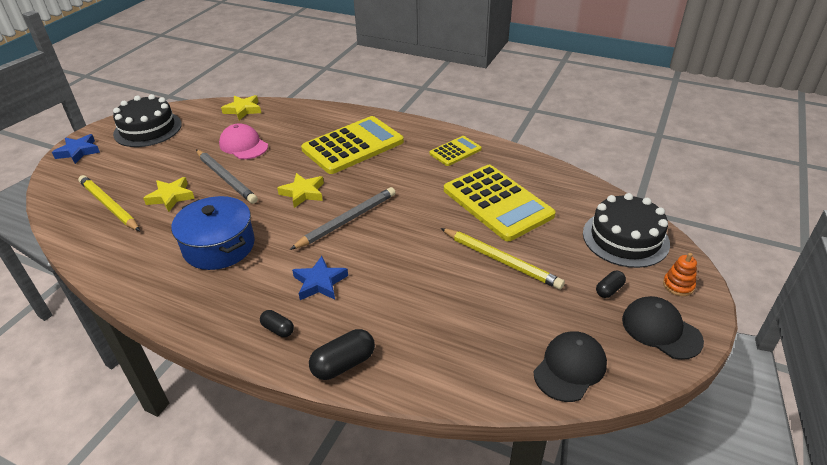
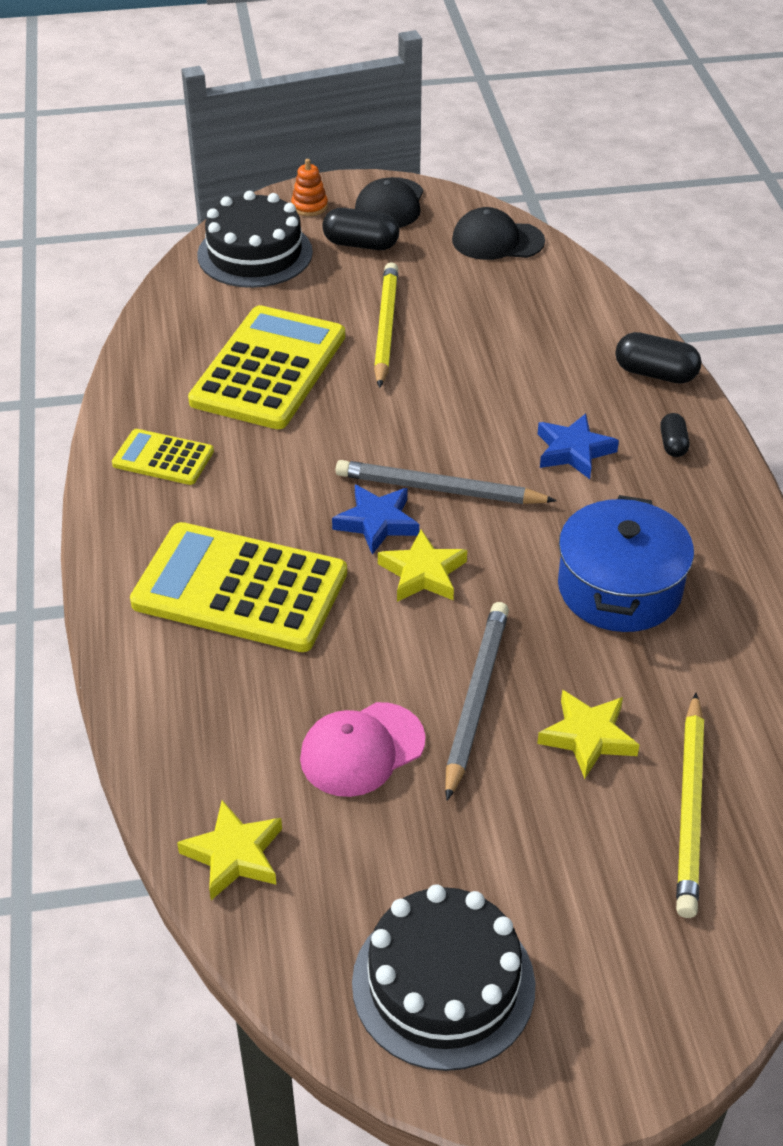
camera: 125 degrees left, 5 degrees up
(78, 152) = (626, 1043): blue star -> blue star (377, 523)
(243, 145) = (362, 749): pink cap -> pink cap turned 45 degrees clockwise
(609, 290) = (361, 244): black capsule -> black capsule, size x1.68

